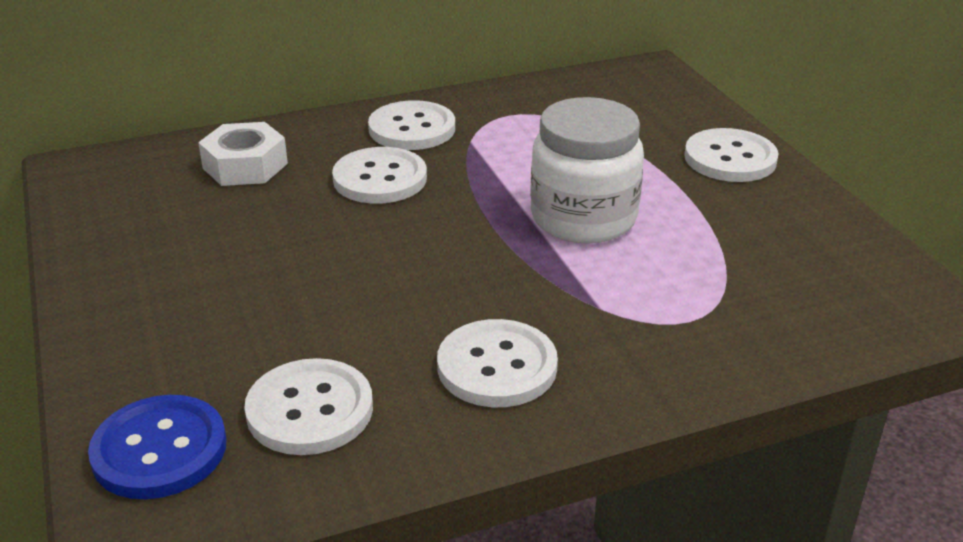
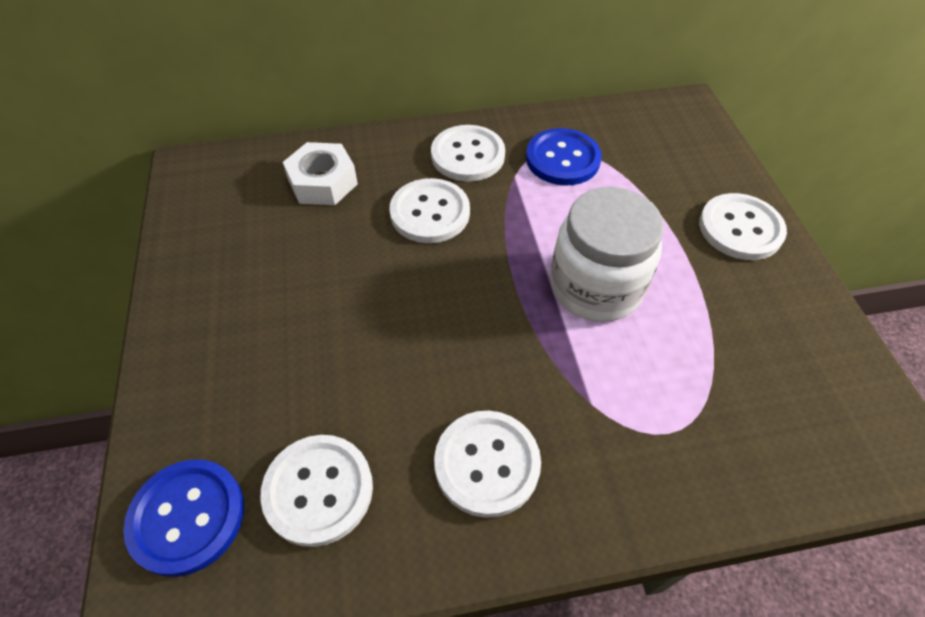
camera: 10 degrees right, 20 degrees up
(522, 122) = (562, 159): none -> blue button

